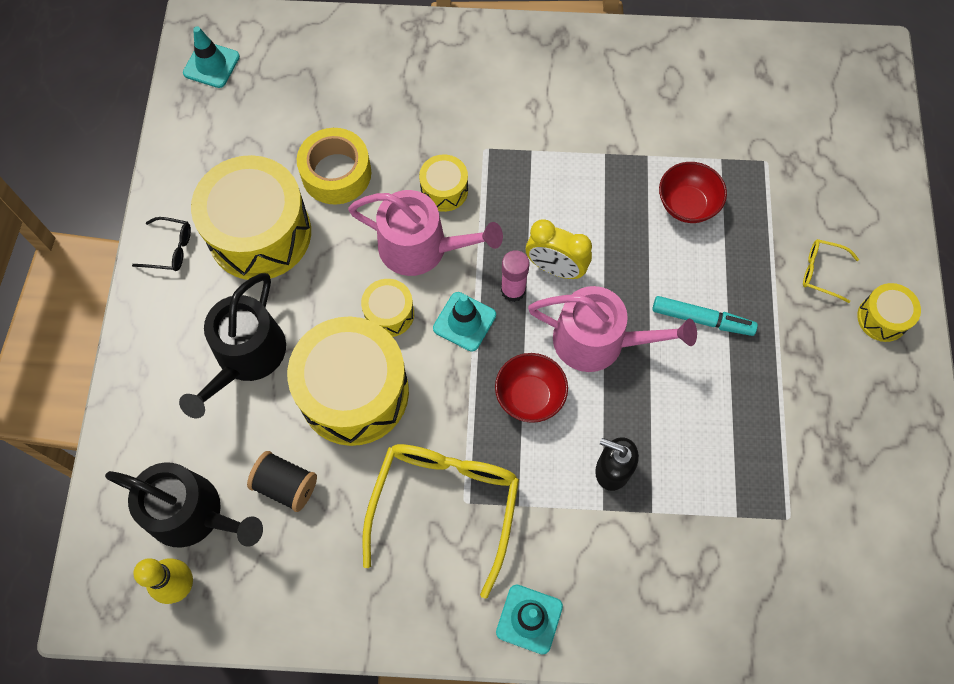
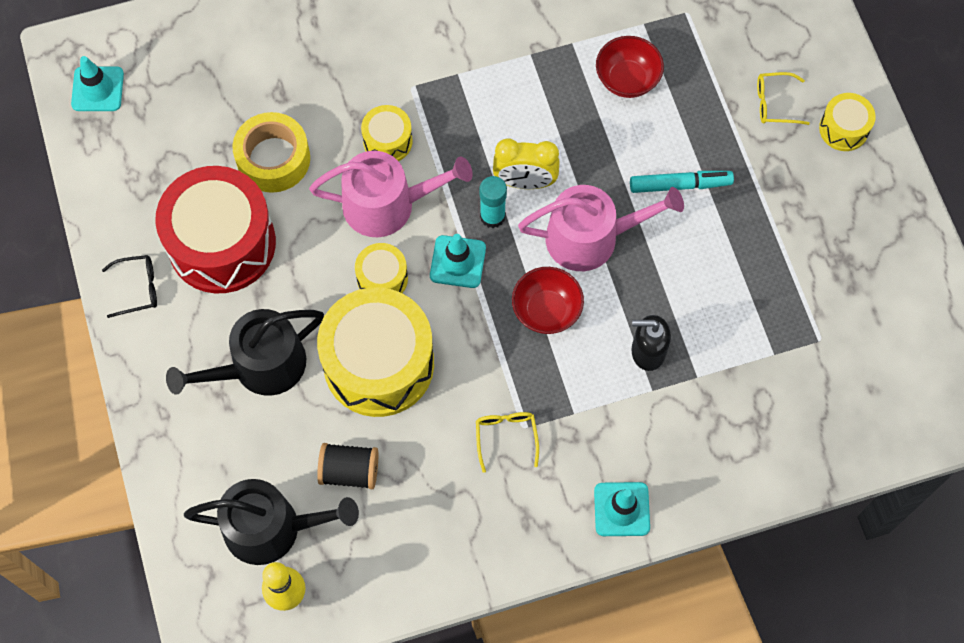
camera: 20 degrees left, 0 degrees up
(246, 357) = (260, 366): black watering can -> black watering can turned 60 degrees clockwise
(260, 233) = (222, 243): yellow drum -> red drum
(445, 505) = (506, 437): yellow glasses -> yellow glasses, size x0.45
(513, 290) = (492, 216): pink glue stick -> turquoise glue stick

